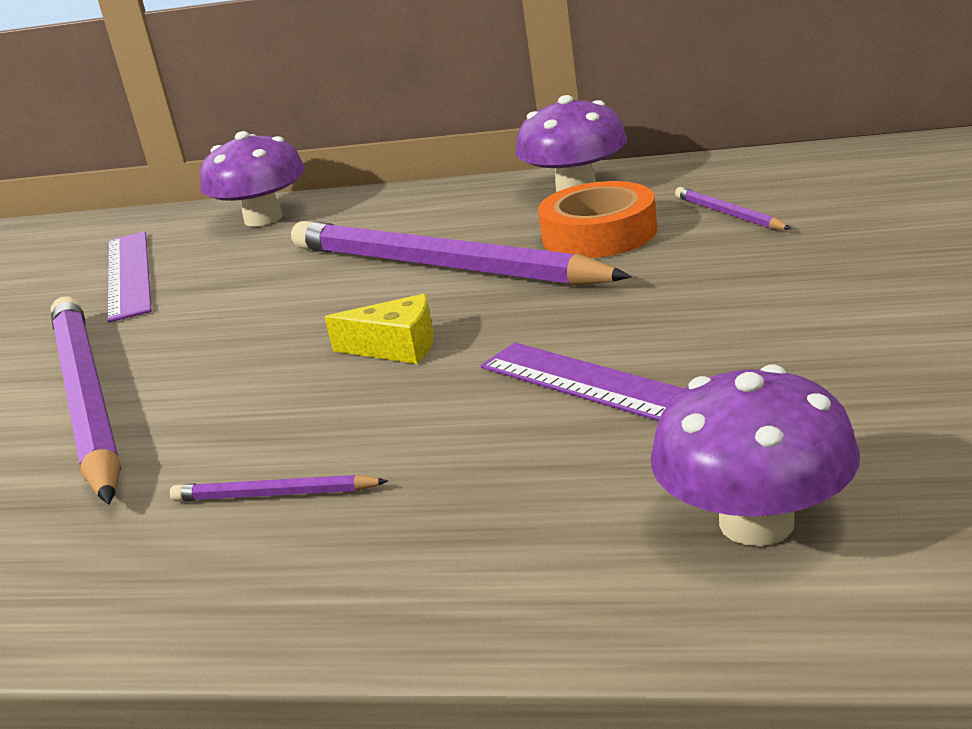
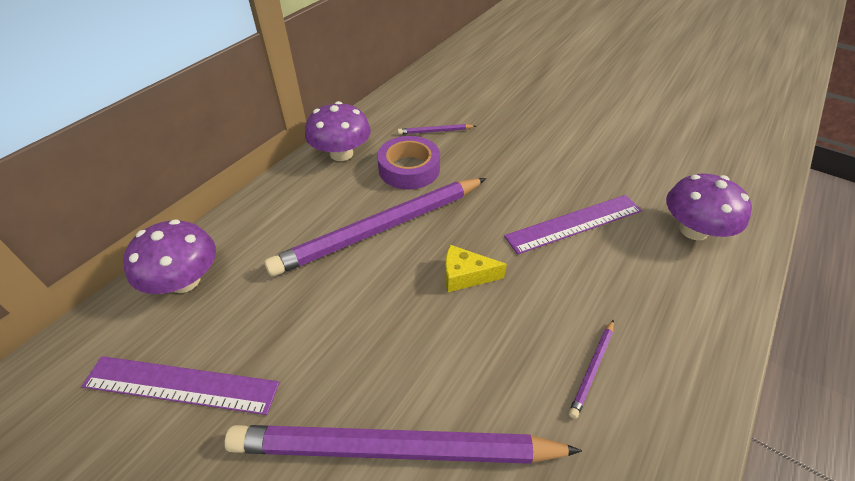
camera: 70 degrees left, 20 degrees up
(396, 347) = (465, 276): yellow cheese -> yellow cheese turned 120 degrees counterclockwise
(599, 234) = (409, 169): orange tape -> purple tape

